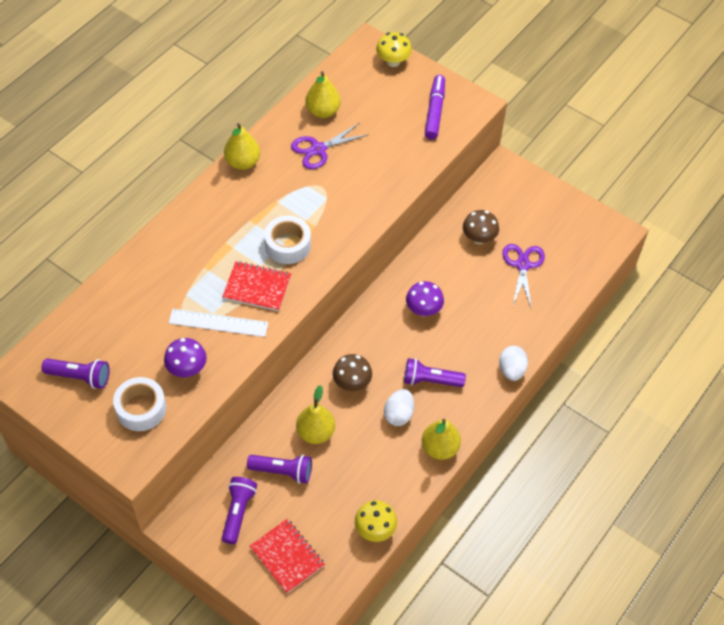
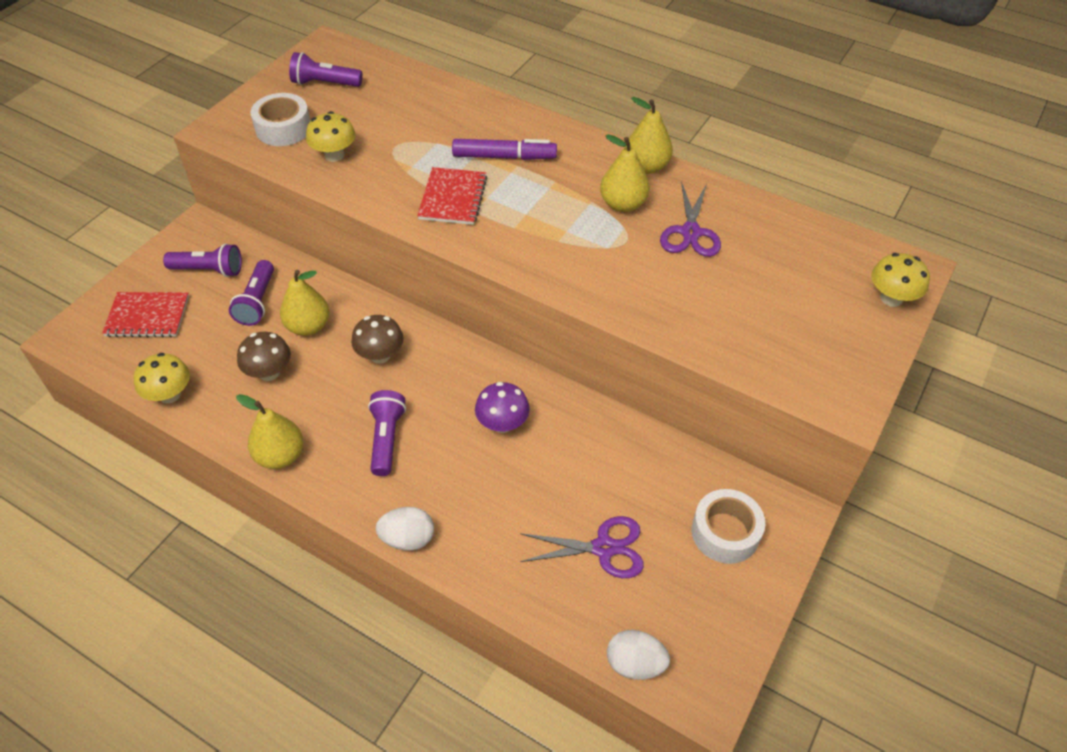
camera: 85 degrees right, 5 degrees down
(80, 377) = (325, 83): purple flashlight -> purple flashlight turned 90 degrees clockwise
(187, 369) = (334, 155): purple mushroom -> yellow mushroom
(218, 323) = (398, 172): white ruler -> none
(287, 556) = (147, 316): red notebook -> red notebook turned 45 degrees clockwise
(288, 245) = (522, 218): white tape -> white tape (725, 532)
(318, 149) = (690, 232): purple scissors -> purple scissors turned 135 degrees counterclockwise
(322, 111) = (760, 231): yellow pear -> yellow pear (623, 204)
(398, 414) = (333, 407): white egg -> white egg (635, 664)
(435, 111) = (810, 354): purple marker -> purple marker (504, 157)
(479, 238) = (643, 485): brown mushroom -> brown mushroom (269, 372)

